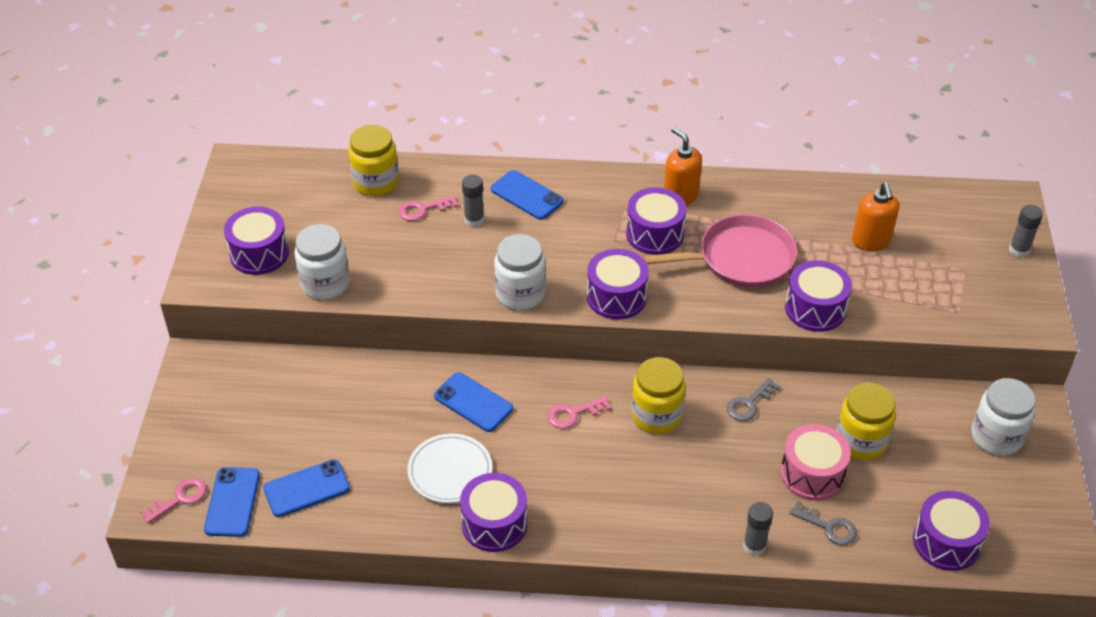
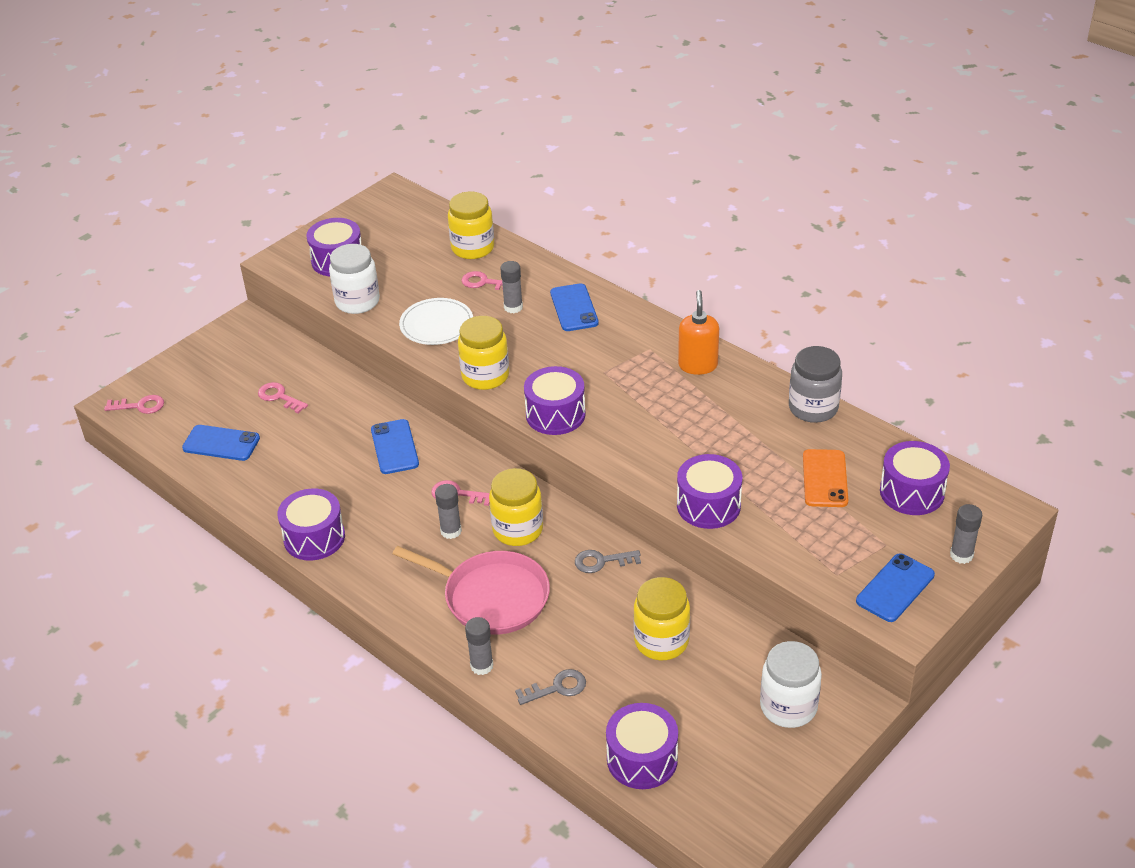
camera: 40 degrees right, 5 degrees down
(232, 502) = (167, 426): blue phone -> blue phone (895, 588)
(313, 414) = (279, 397): none -> pink key
(450, 471) = (325, 484): white plate -> white plate (436, 324)
(520, 294) = (485, 376): white jar -> yellow jar
(604, 449) = (451, 531): none -> grey glue stick
(654, 234) = (642, 383): purple drum -> purple drum (912, 492)
(741, 258) = (691, 436): pink pan -> pink pan (491, 597)
(802, 188) = (813, 408): none -> grey jar
(812, 474) = (591, 642): pink drum -> none
(828, 527) = (557, 688): grey key -> grey key turned 90 degrees counterclockwise
(871, 241) = (825, 479): orange soap dispenser -> orange phone

